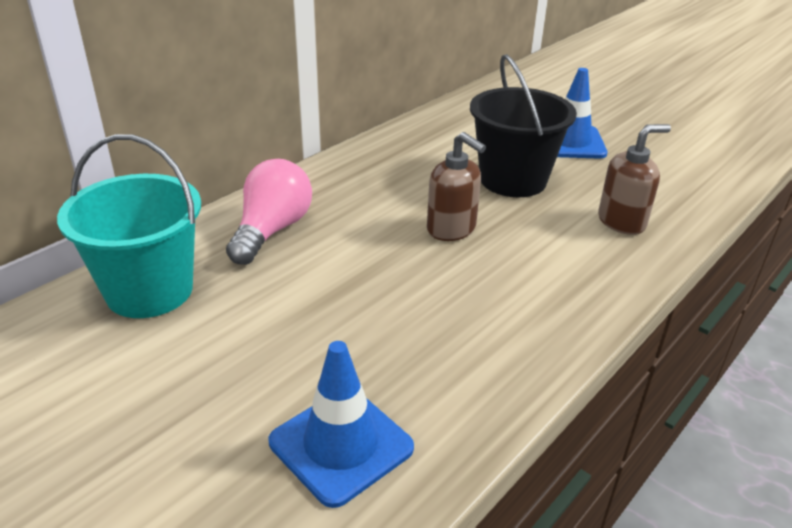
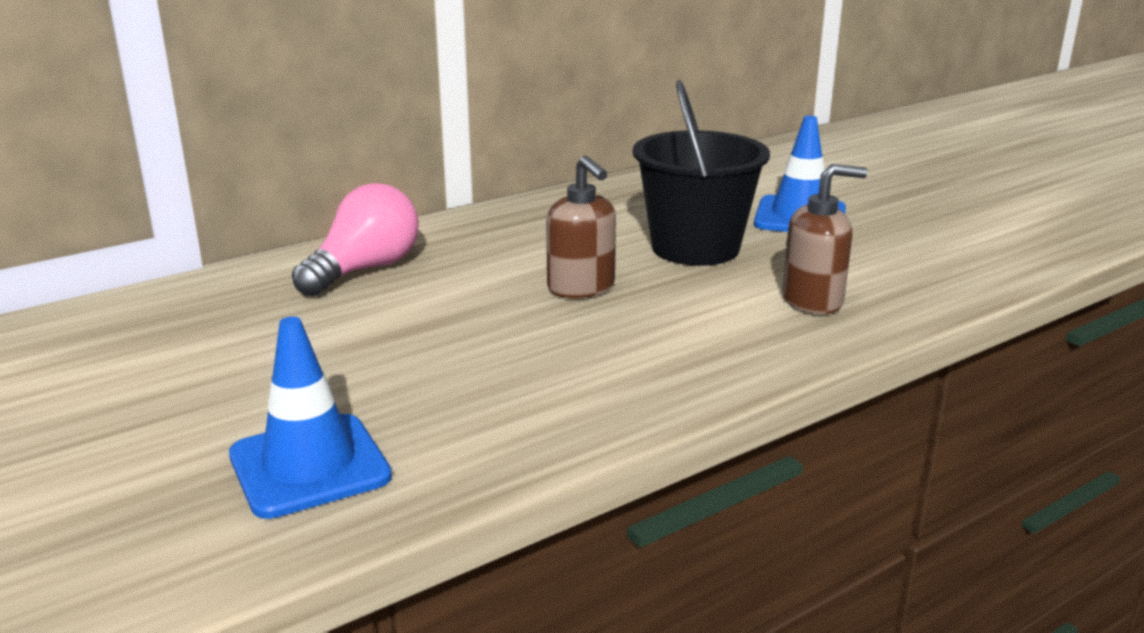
camera: 15 degrees right, 10 degrees down
(149, 290) = (194, 309): turquoise bucket -> none

